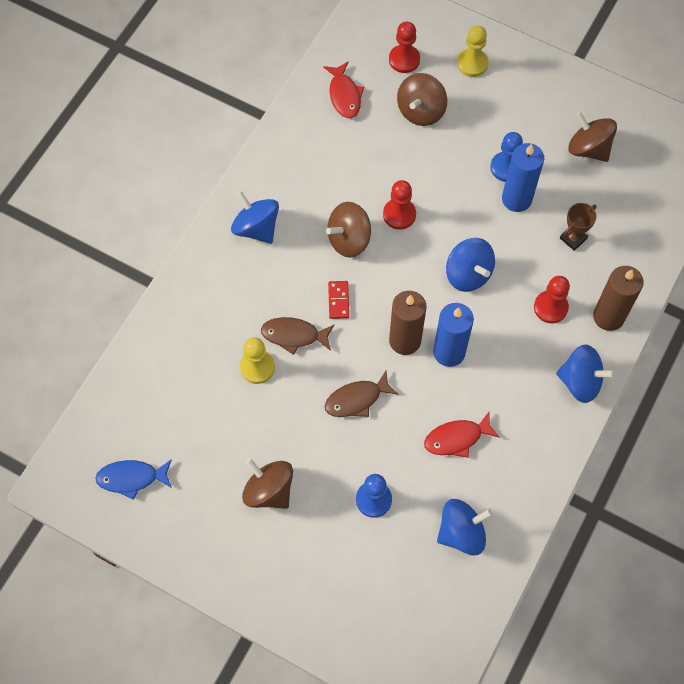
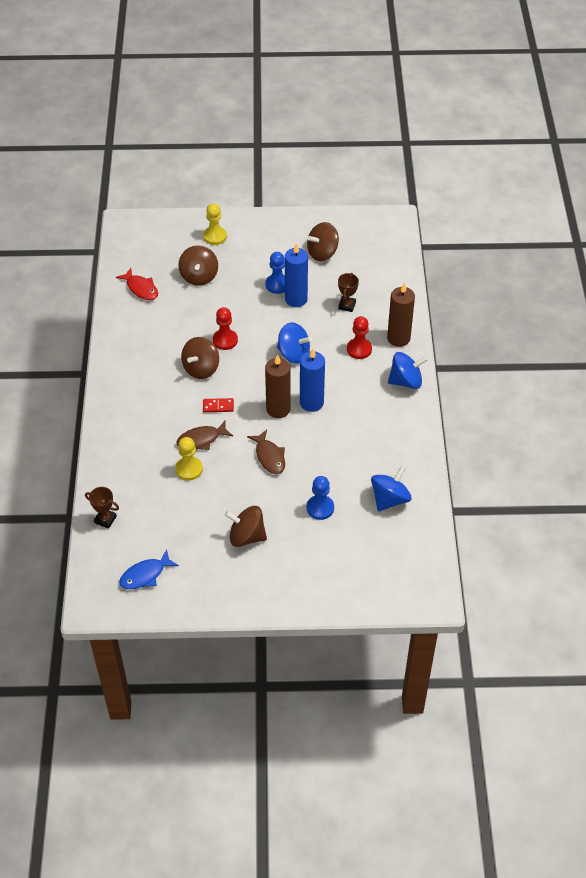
camera: 30 degrees left, 15 degrees down
(130, 383) = (105, 519): none -> brown trophy
(256, 228) = (132, 389): blue spinning top -> none
(338, 300) = (218, 406): red domino -> red domino turned 60 degrees counterclockwise
(357, 399) = (269, 456): brown fish -> brown fish turned 60 degrees counterclockwise
(404, 60) = (168, 252): red pawn -> none
(457, 438) = (350, 448): red fish -> none
(588, 148) = (322, 253): brown spinning top -> brown spinning top turned 45 degrees counterclockwise

